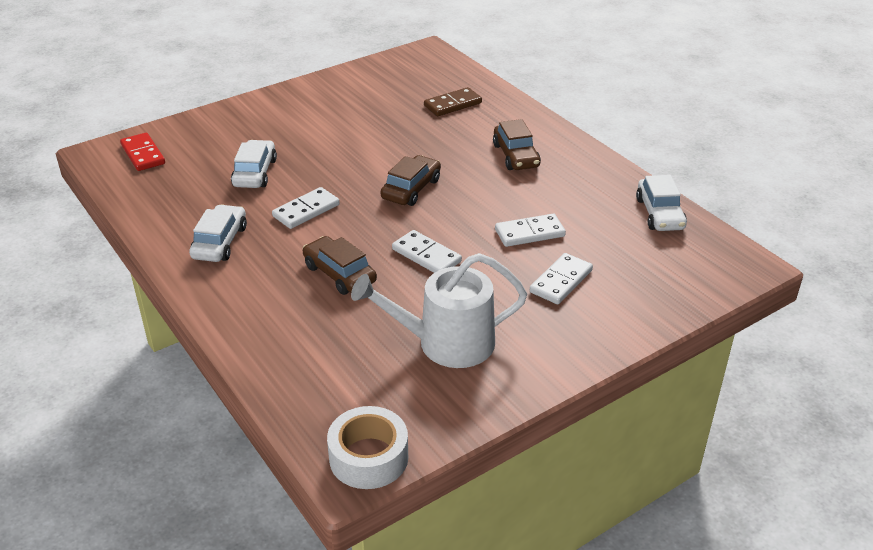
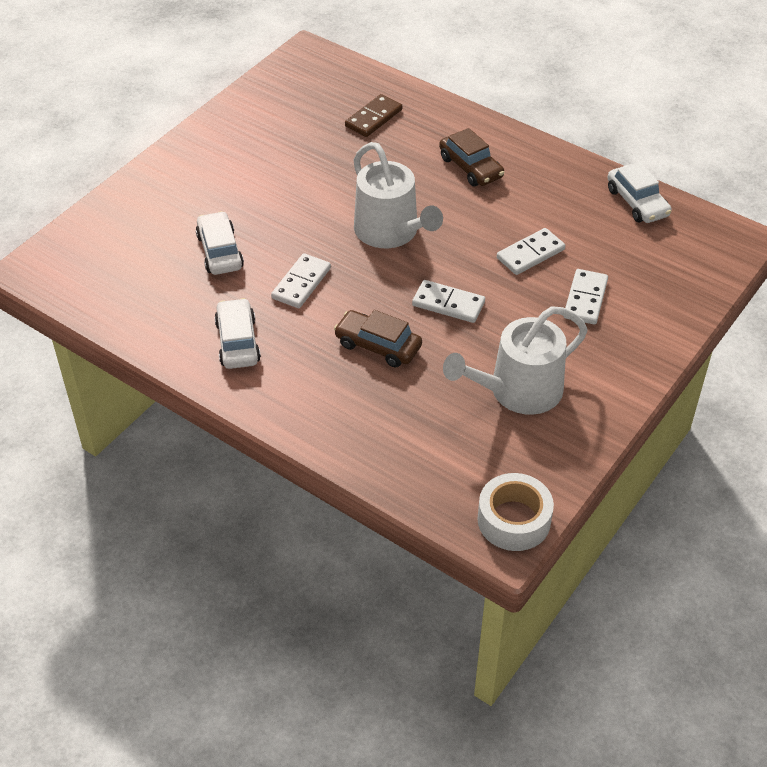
camera: 20 degrees left, 10 degrees up
(143, 154) = (83, 258): red domino -> none
(411, 189) = (390, 232): brown car -> white watering can

